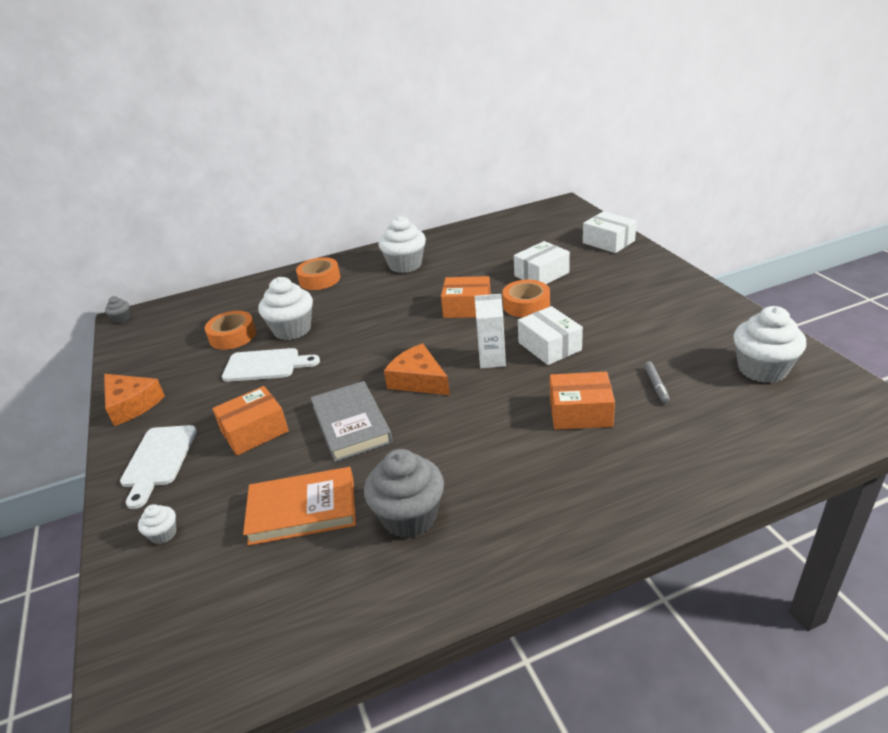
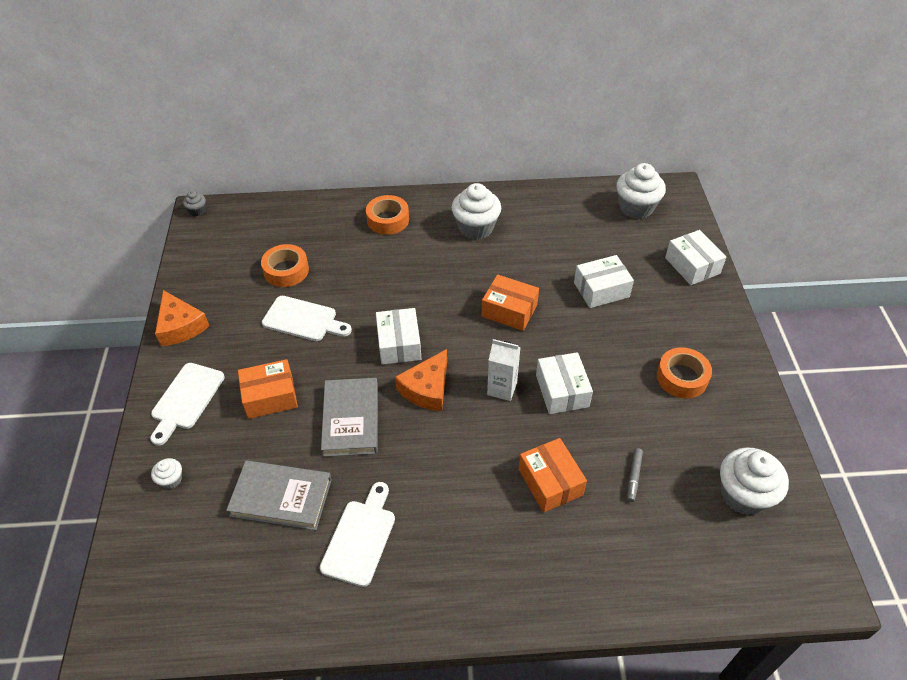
camera: 15 degrees right, 15 degrees up
(292, 330) = (340, 281): white cupcake -> white cupcake (636, 208)
(302, 510) = (281, 497): orange book -> grey book
(373, 357) = (399, 344): none -> white box
(409, 516) = (360, 538): grey cupcake -> white cutting board
(418, 380) = (427, 389): orange cheese -> orange cheese turned 120 degrees counterclockwise
(526, 305) = (566, 327): orange tape -> orange tape (682, 377)
(580, 412) = (550, 482): orange box -> orange box turned 45 degrees clockwise

